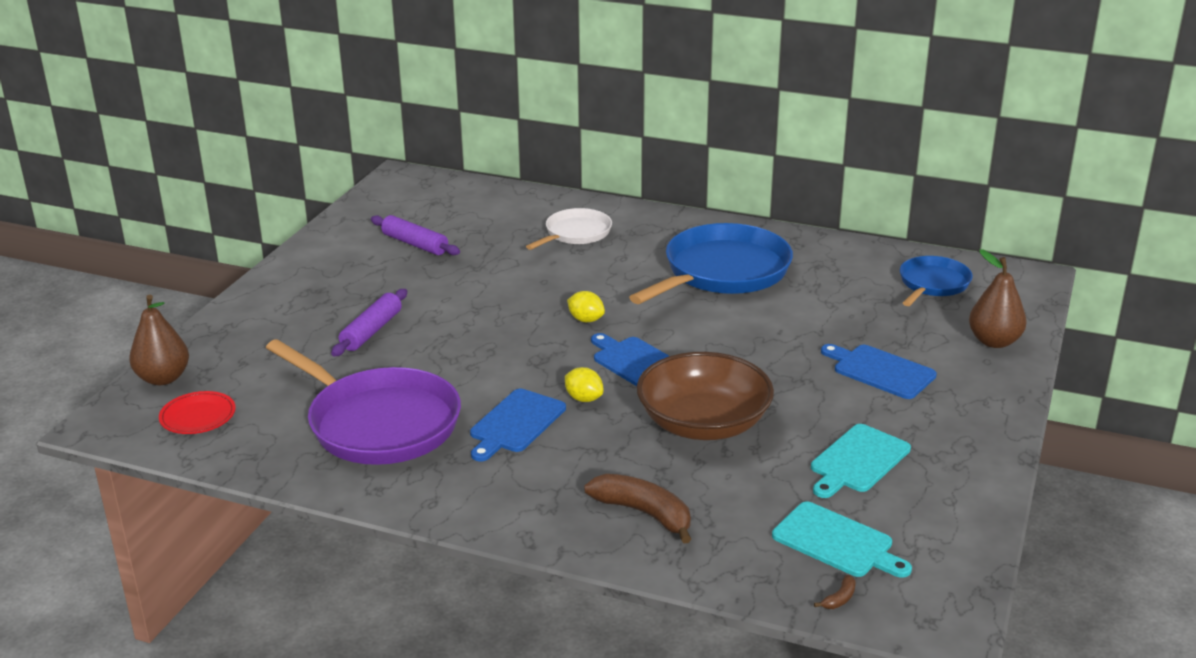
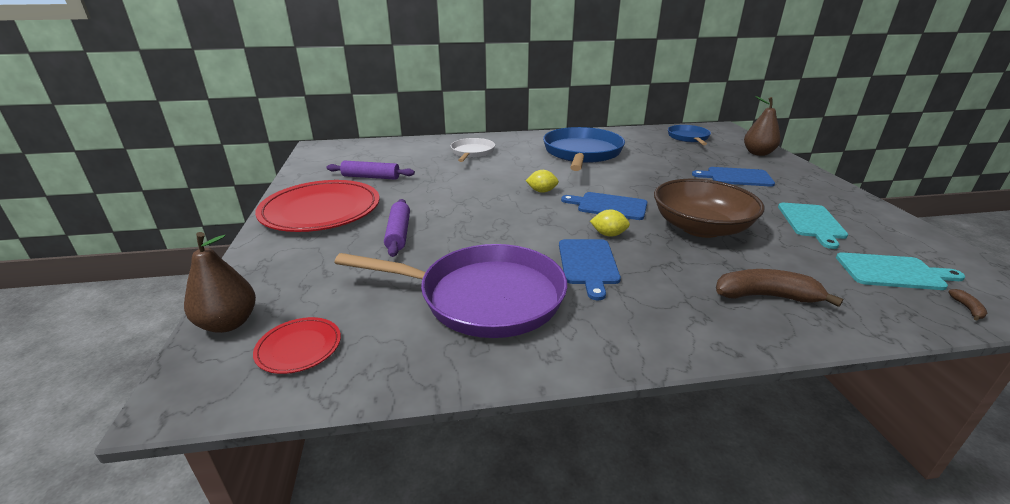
camera: 30 degrees left, 0 degrees up
(323, 279) = (321, 210): none -> red plate

